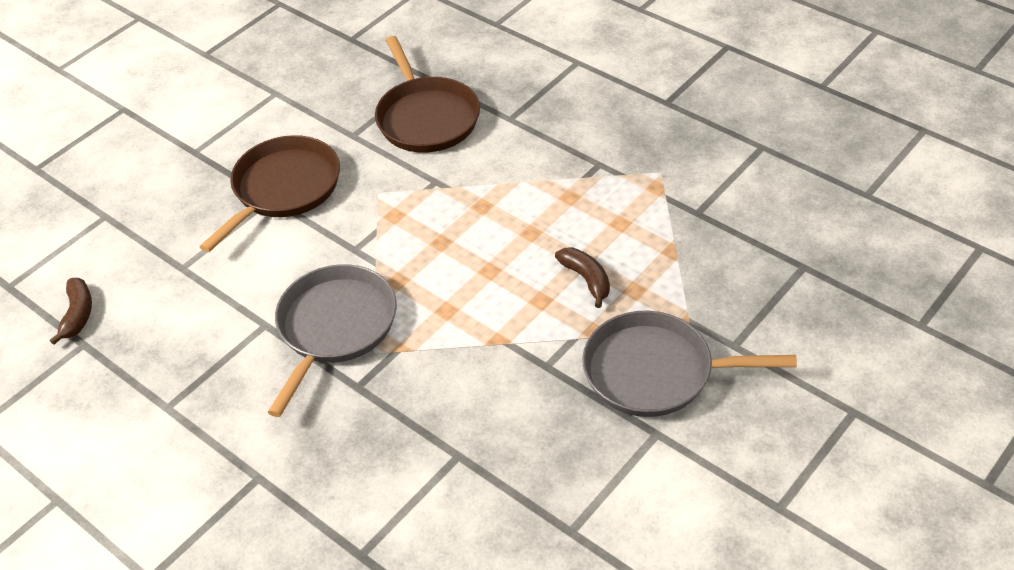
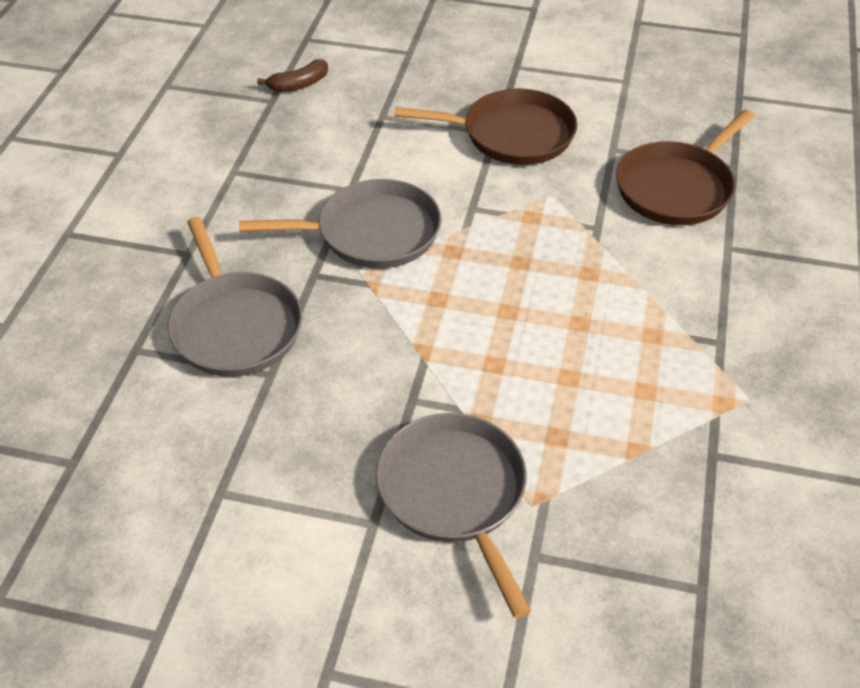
camera: 60 degrees right, 0 degrees up
(383, 465) = (235, 326): none -> grey pan
(586, 279) = (545, 390): brown banana -> none

